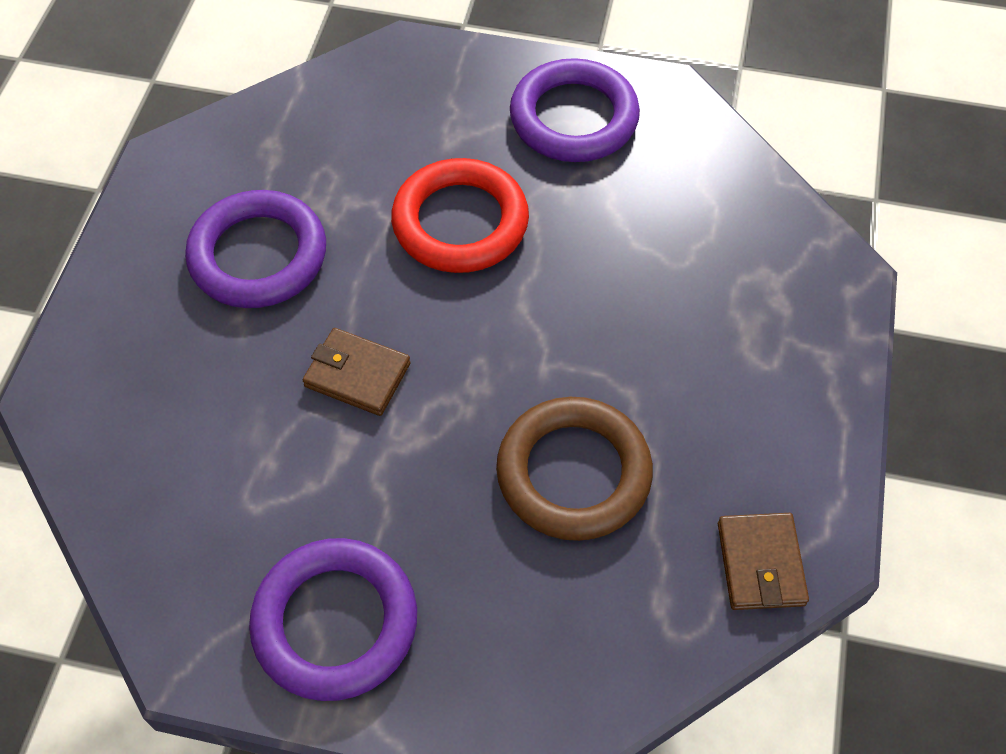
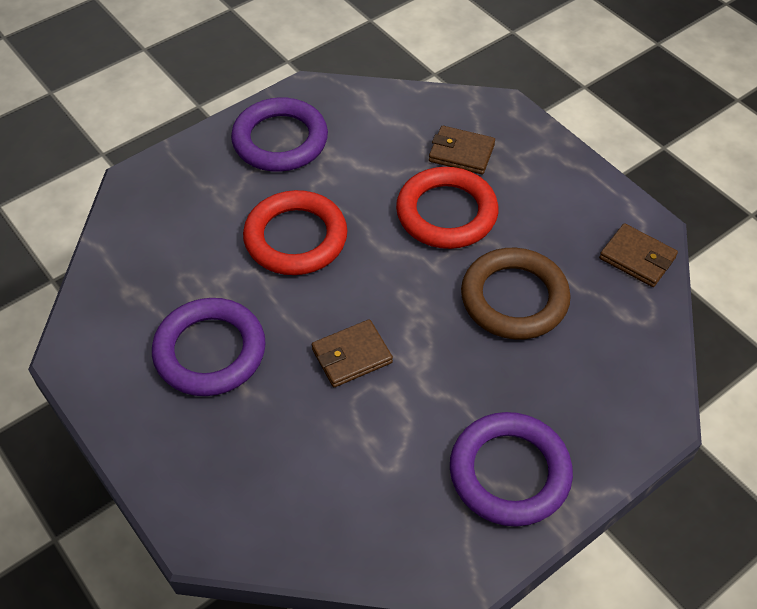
camera: 50 degrees left, 5 degrees down
(629, 328) = (446, 213): none -> red ring
(731, 283) = (461, 153): none -> brown wallet

